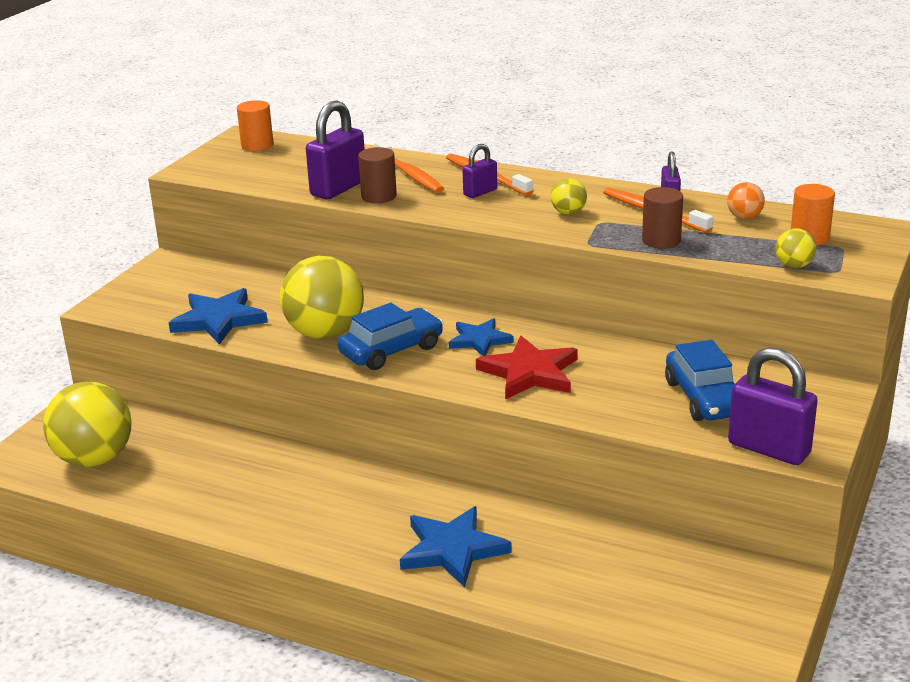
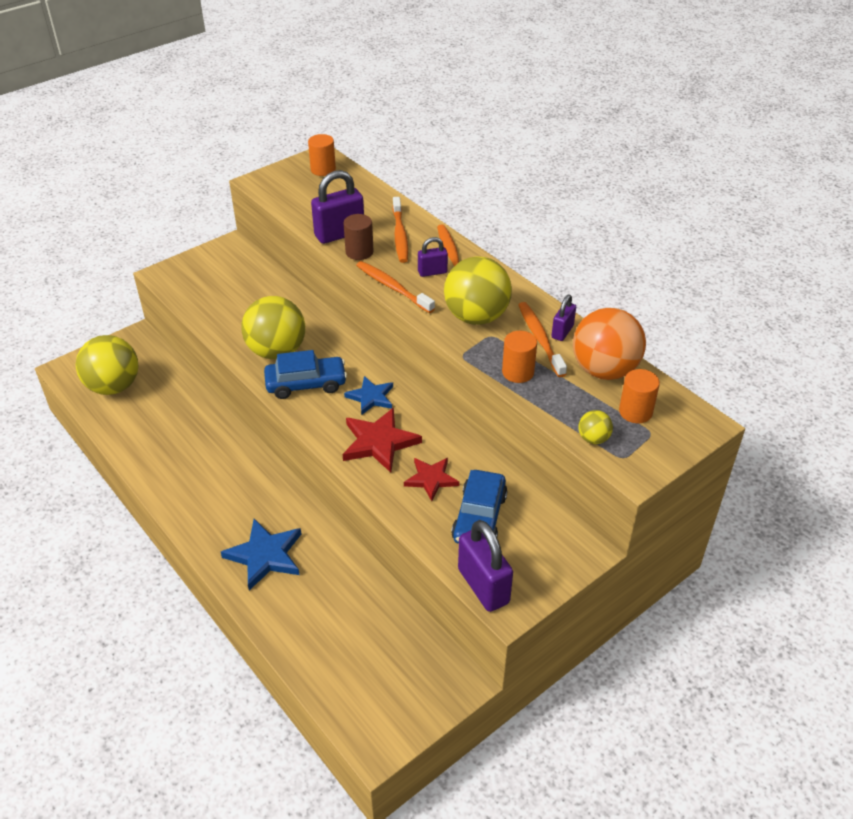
camera: 25 degrees right, 15 degrees up
(219, 320) = (221, 313): blue star -> none
(451, 213) = (393, 287): none -> orange toothbrush
(568, 213) = (476, 317): yellow ball -> yellow ball, size x2.24
(620, 384) = (431, 479): none -> red star
(661, 240) = (518, 372): brown cylinder -> orange cylinder
(744, 217) = (604, 370): orange ball -> orange ball, size x2.24

